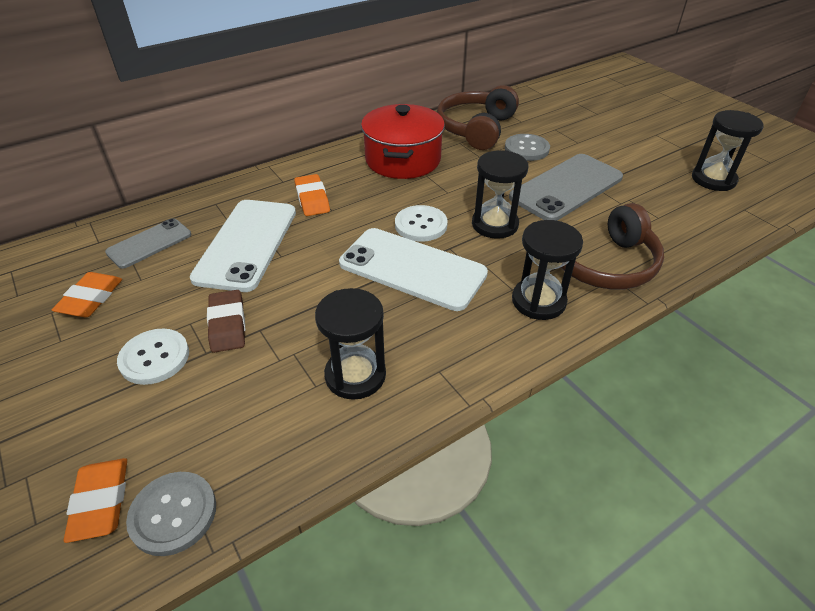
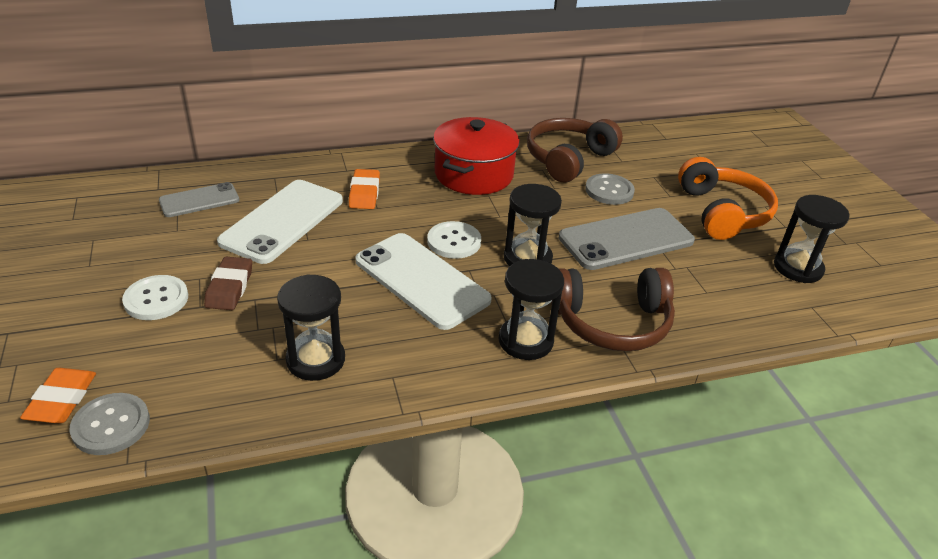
camera: 15 degrees right, 5 degrees down
(91, 299) = (129, 236): orange eraser -> none
(627, 147) = (722, 212): none -> orange headphones

